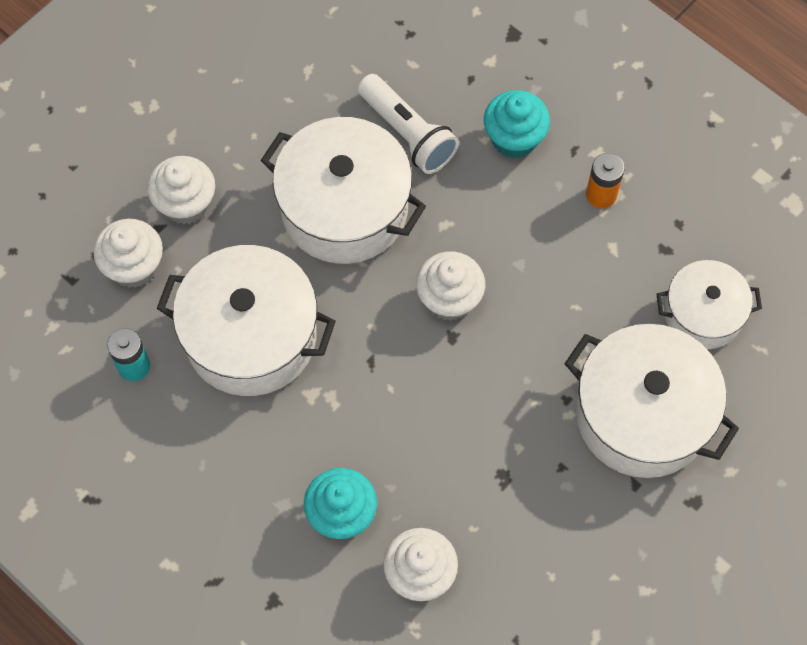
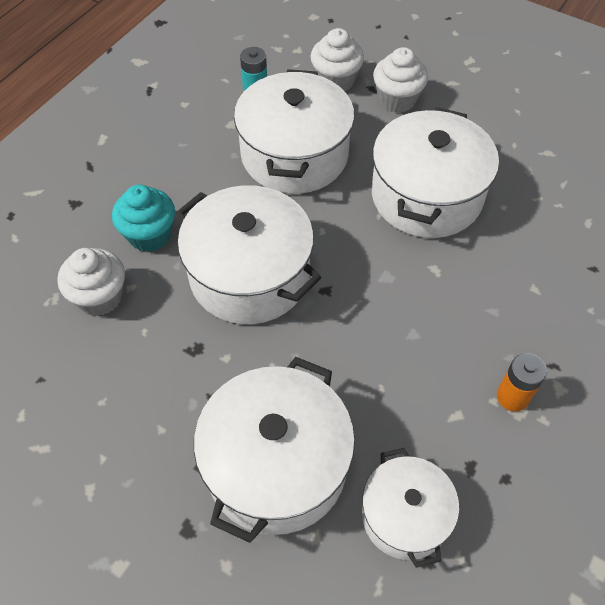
camera: 80 degrees right, 10 degrees down
(408, 134) = (516, 229): white flashlight -> none
(419, 411) = (249, 275): none -> white pot
(449, 299) = (361, 283): white cupcake -> none
(514, 138) = (545, 312): turquoise cupcake -> none

